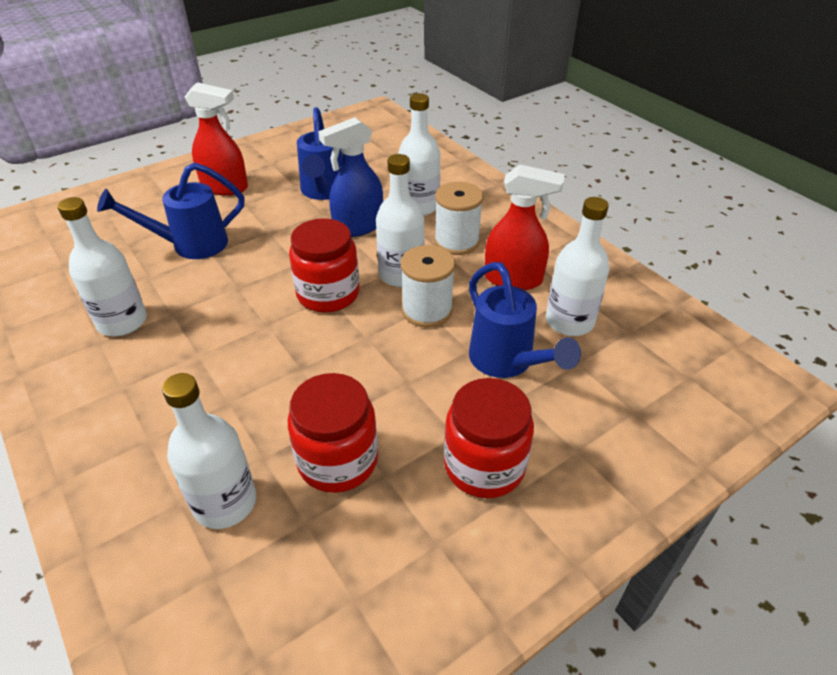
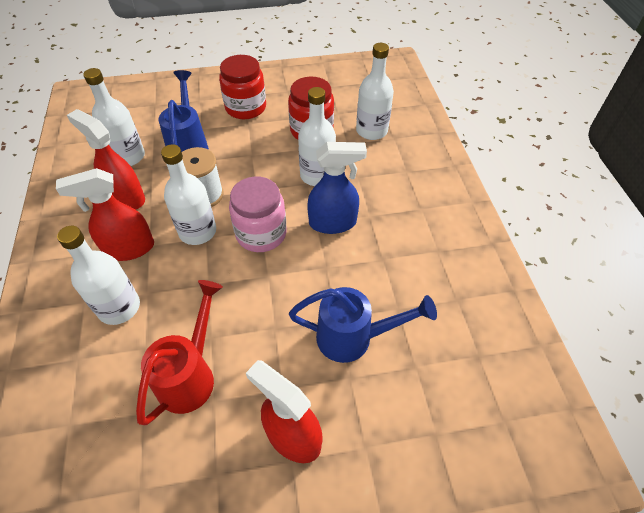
camera: 155 degrees left, 10 degrees up
(122, 322) = (421, 264): white bottle -> white bottle (317, 175)
(323, 192) = (191, 374): blue watering can -> red watering can
(328, 294) = (261, 233): red jar -> pink jar
(358, 226) = (192, 301): blue spray bottle -> blue spray bottle (333, 223)
(456, 241) = (129, 248): white spool -> red spray bottle

